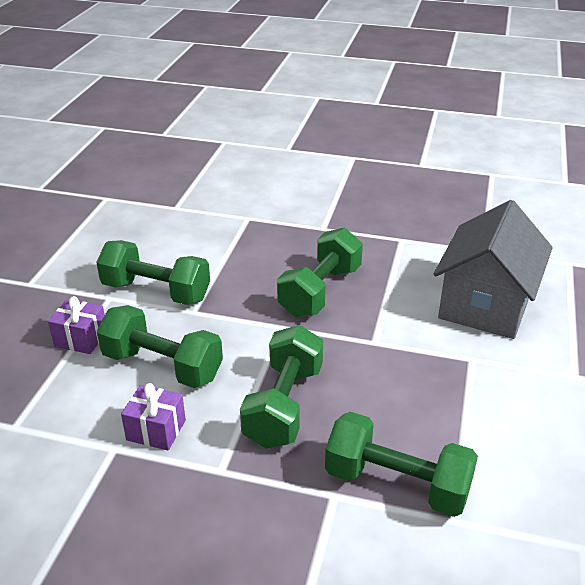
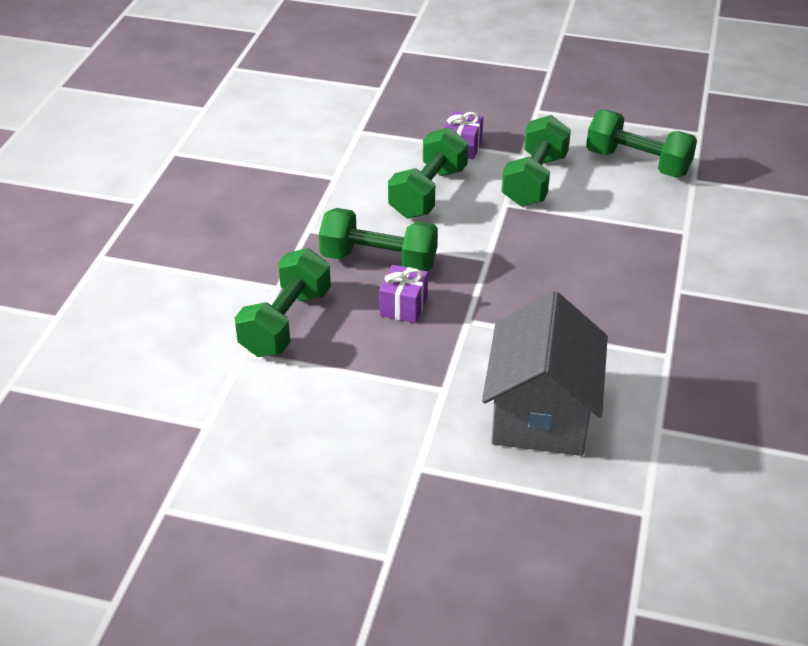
camera: 90 degrees right, 5 degrees up
(156, 430) = (353, 195): purple gift -> purple gift (403, 306)
(320, 291) = (550, 285): green dumbbell -> green dumbbell (637, 163)
(485, 304) = (541, 414): grey house -> grey house turned 75 degrees clockwise

